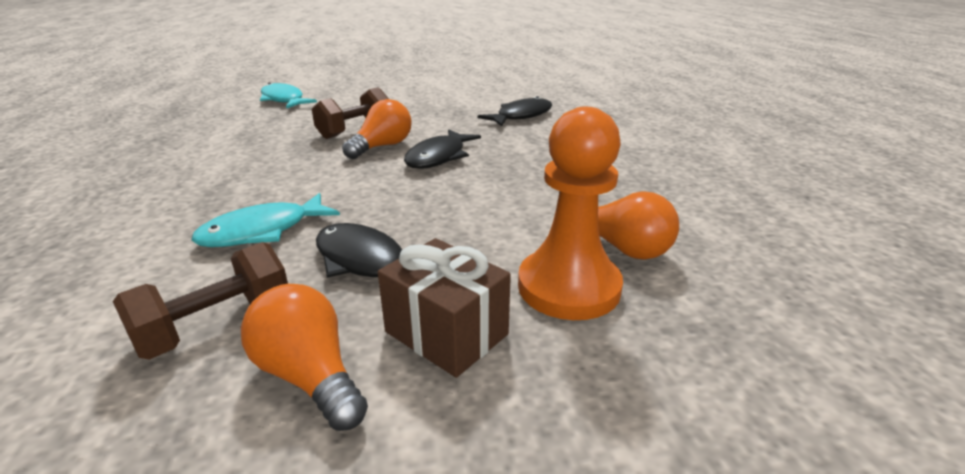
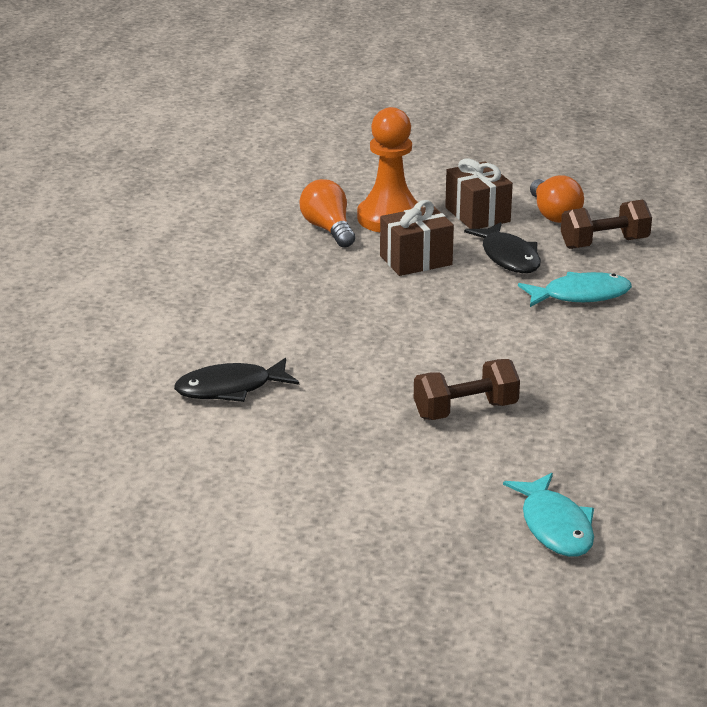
camera: 155 degrees left, 0 degrees up
(382, 146) = (444, 372): orange light bulb -> none
(439, 157) = (392, 340): black fish -> none
(478, 231) = (416, 260): none -> brown gift

